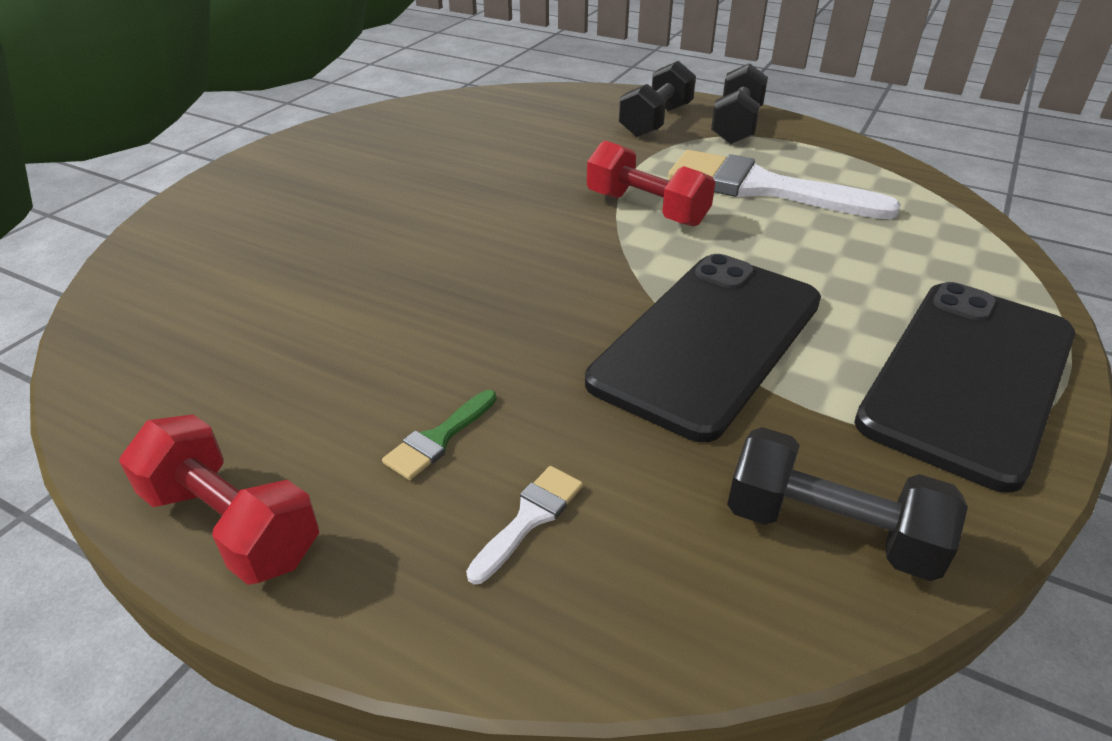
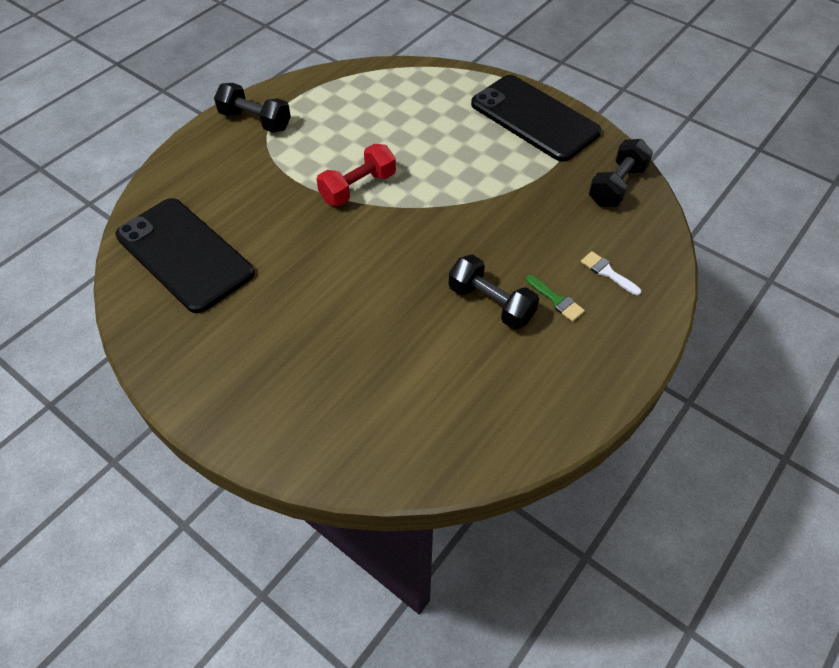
camera: 80 degrees left, 15 degrees up
(231, 524) = (607, 378): red dumbbell -> none
(656, 121) = (229, 157): black dumbbell -> black dumbbell (491, 304)
(709, 341) = (496, 191): black phone -> black phone (184, 254)
(762, 188) = (348, 132): white brush -> none

